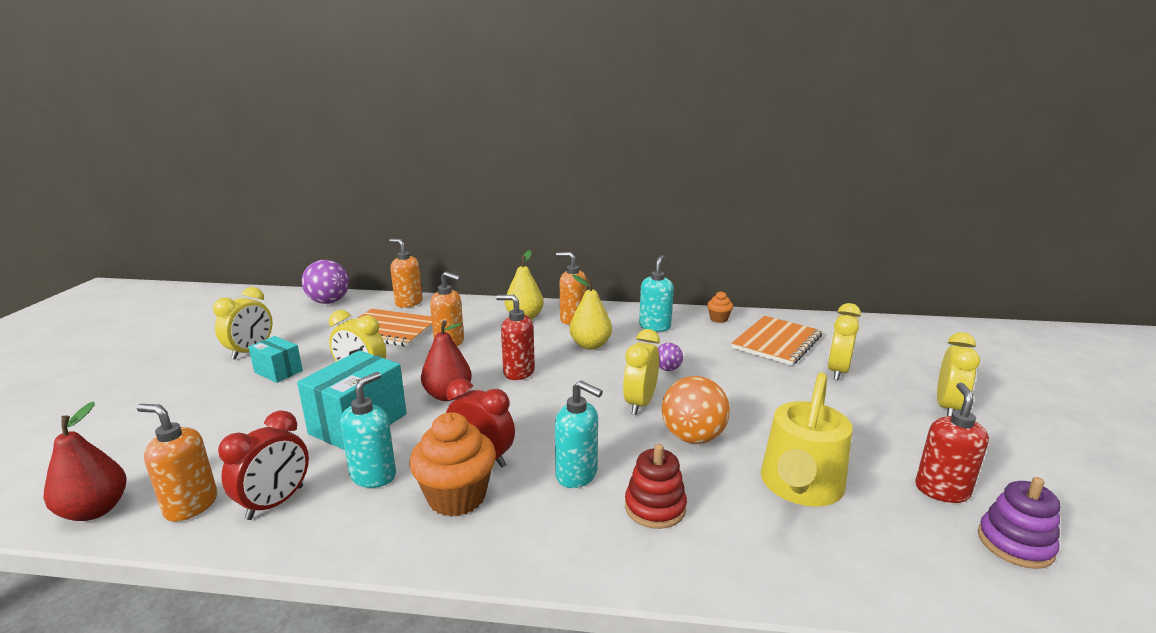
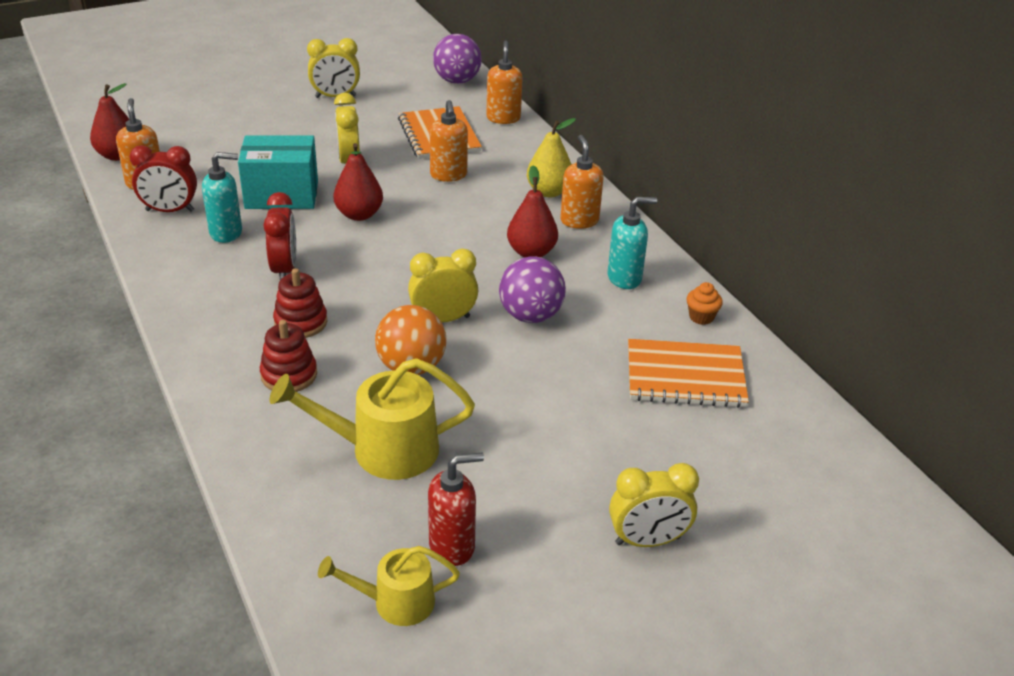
camera: 55 degrees right, 15 degrees up
(278, 371) = (319, 124): turquoise box -> none
(456, 497) = (230, 278): orange cupcake -> none
(518, 372) = (433, 233): red soap dispenser -> none
(577, 475) = (301, 322): turquoise soap dispenser -> red stacking toy
(590, 345) = (531, 252): yellow pear -> red pear
(667, 369) = (530, 316): purple ball -> purple ball, size x1.93
(837, 371) = (655, 438): yellow clock -> none
(1015, 544) = (396, 602): purple stacking toy -> yellow watering can

